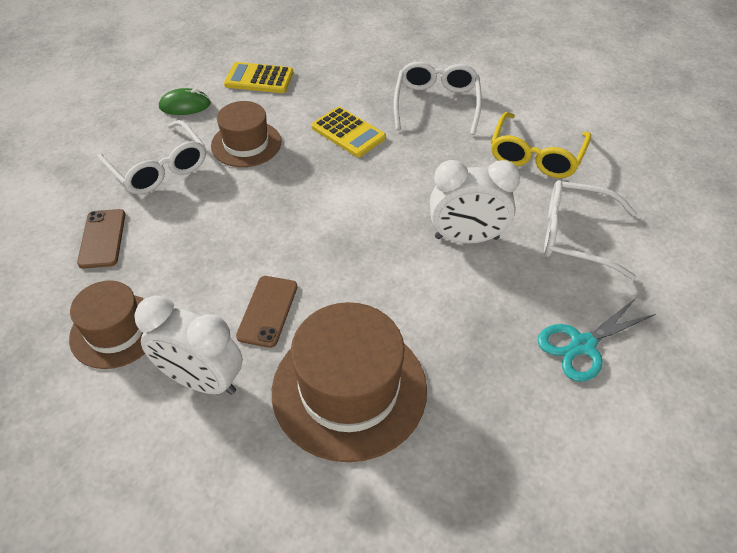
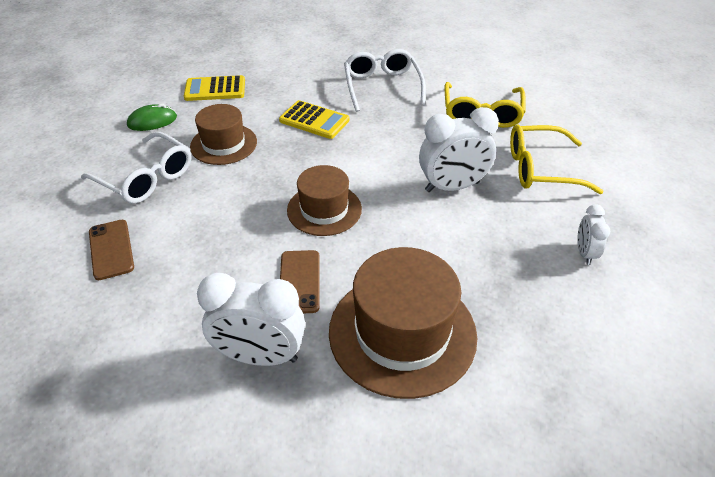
camera: 15 degrees left, 5 degrees down
(115, 331) = (155, 330): brown hat -> brown hat (324, 209)
(574, 235) = (540, 169): white glasses -> yellow glasses
(582, 345) = (584, 253): turquoise scissors -> white clock

